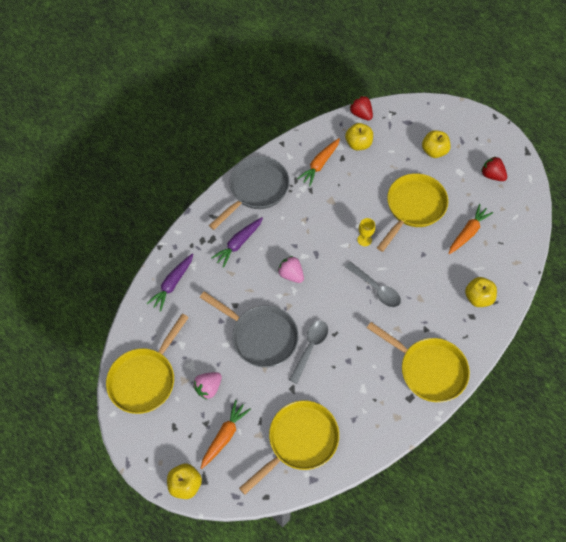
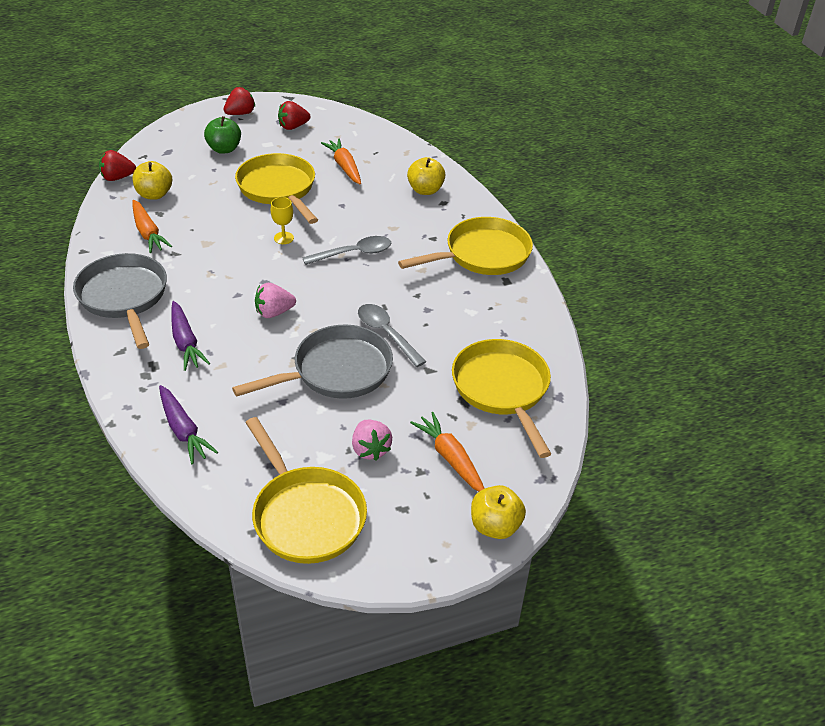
camera: 65 degrees left, 20 degrees down
(434, 151) = (224, 149): yellow apple -> green apple
(483, 135) = (240, 113): none -> red strawberry

